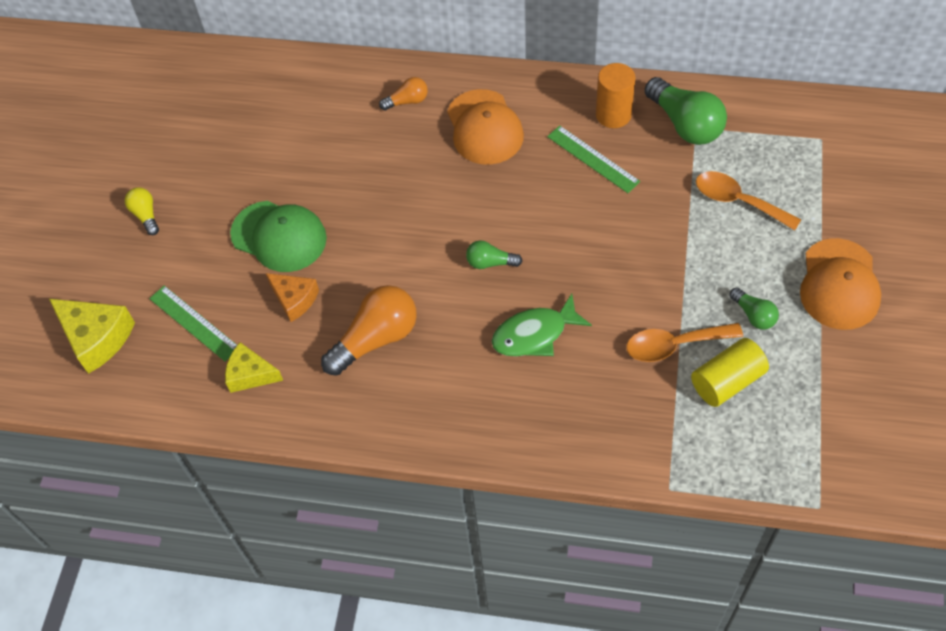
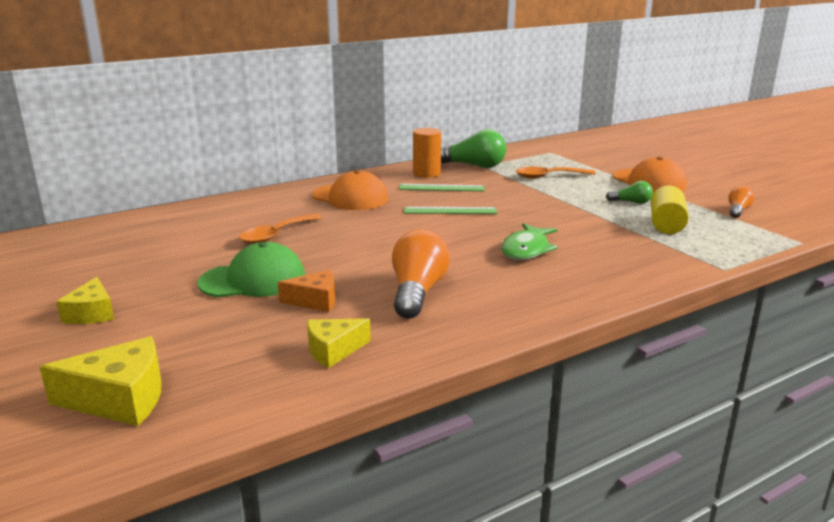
camera: 45 degrees left, 35 degrees down
(146, 215) = (91, 313): yellow light bulb -> yellow cheese
(194, 323) = (230, 347): green ruler -> green ruler (450, 211)
(407, 101) = (276, 204): orange light bulb -> orange light bulb (737, 211)
(490, 262) = (445, 236): green light bulb -> none
(674, 345) = (614, 224): orange spoon -> orange spoon (276, 235)

